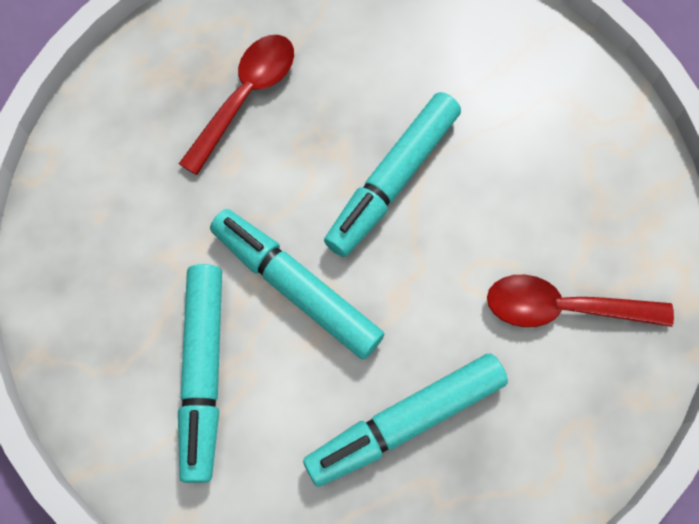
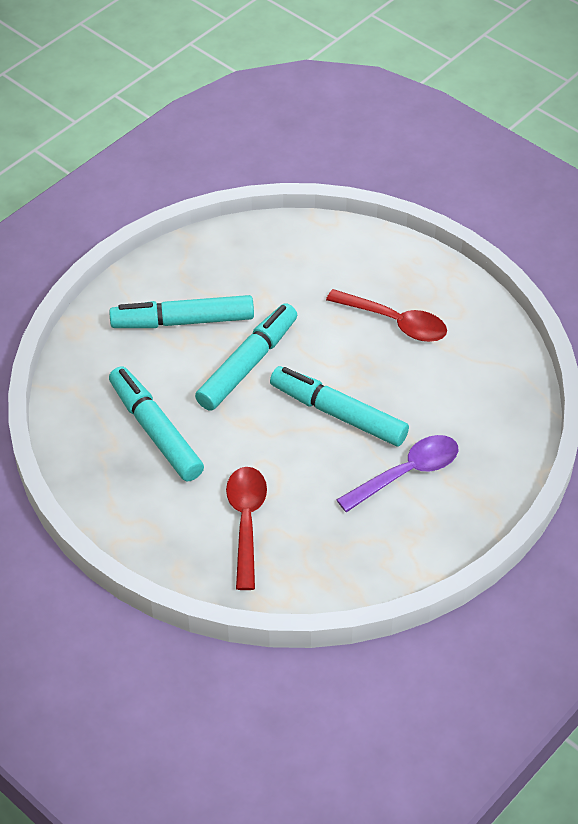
camera: 85 degrees right, 20 degrees down
(491, 112) = (406, 473): none -> purple spoon

